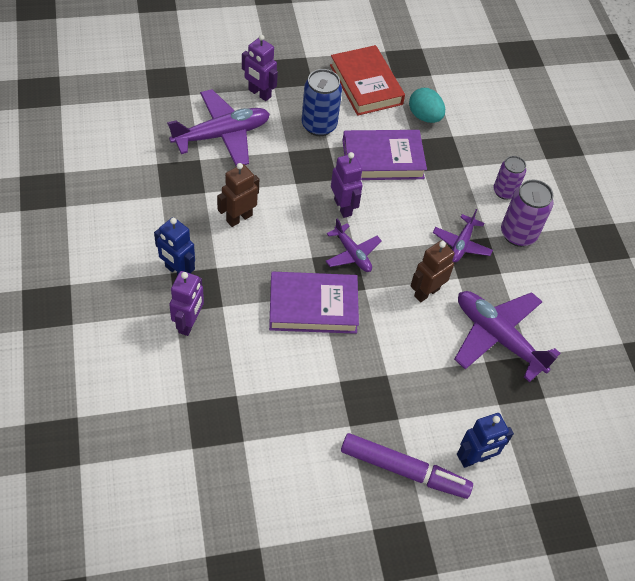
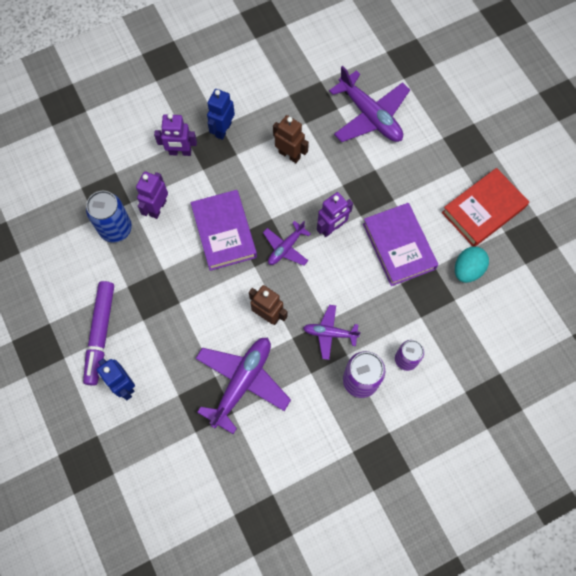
camera: 80 degrees right, 15 degrees up
(259, 93) = (430, 128): purple robot -> purple robot (157, 208)
(319, 125) = (415, 185): blue can -> blue can (116, 229)

